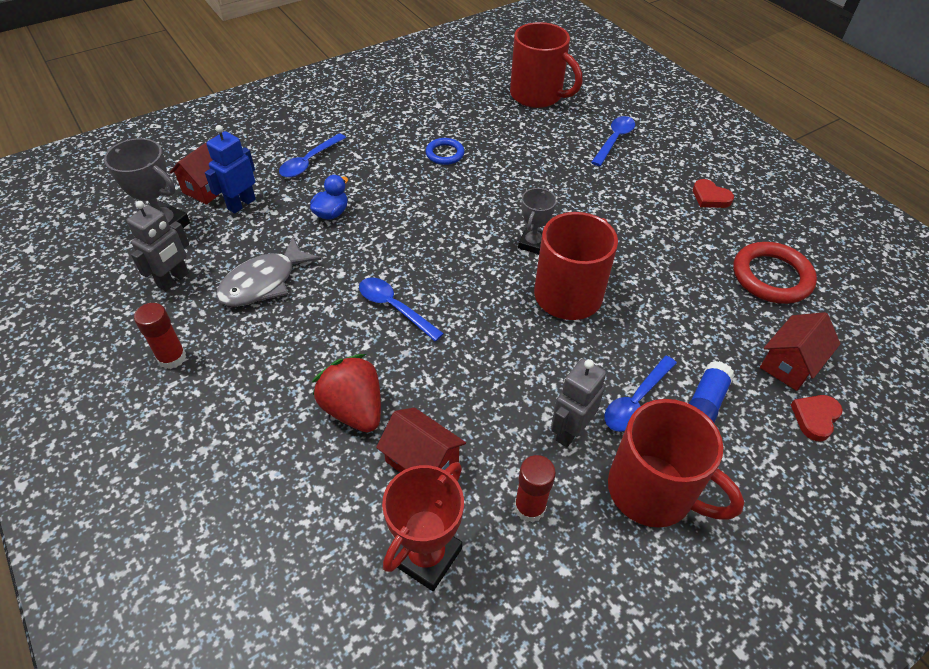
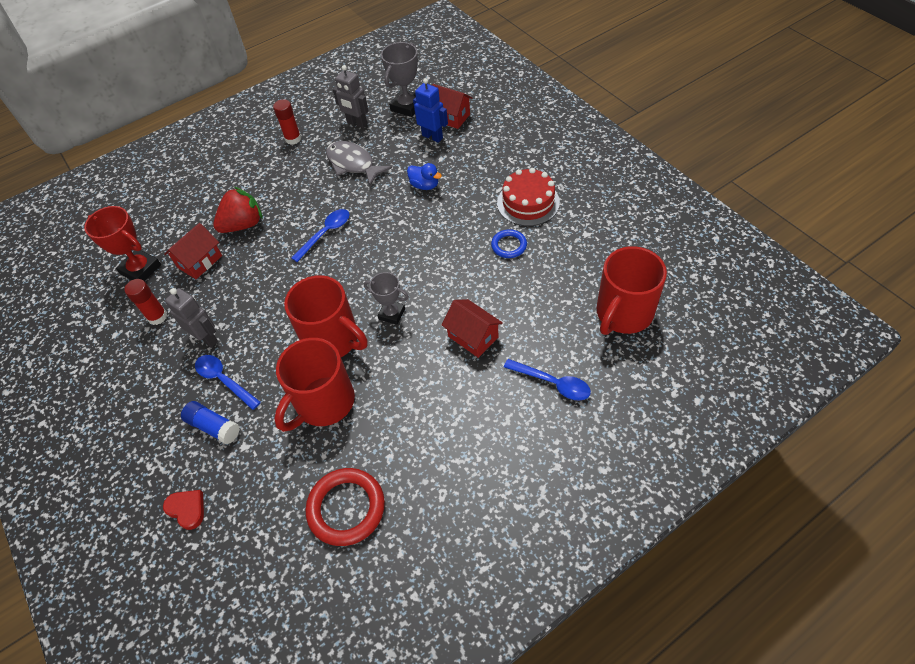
camera: 95 degrees right, 5 degrees up
(309, 162) = (486, 162): blue spoon -> none
(384, 136) = (528, 202): none -> red cake
(653, 491) = (152, 385): red mug -> red mug (323, 403)
(710, 197) = (464, 468): red heart -> none
(790, 364) = (242, 501): red house -> red house (473, 337)

